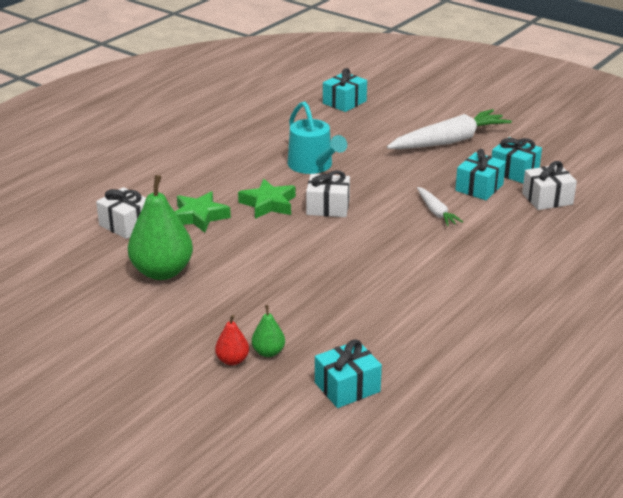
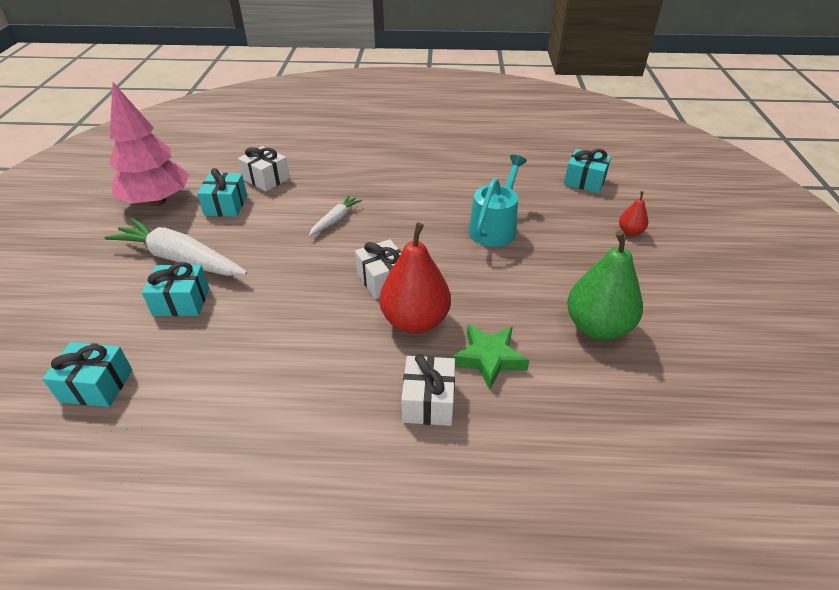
camera: 125 degrees left, 10 degrees up
(126, 225) = (567, 410): white gift -> white gift (428, 401)
(268, 204) = (415, 321): green star -> red pear
(268, 352) = (601, 221): green pear -> none
(313, 166) = (306, 329): turquoise watering can -> turquoise watering can (494, 227)
(479, 187) = (272, 213): turquoise gift -> turquoise gift (181, 302)
(551, 146) = (157, 201): none -> pink tree

